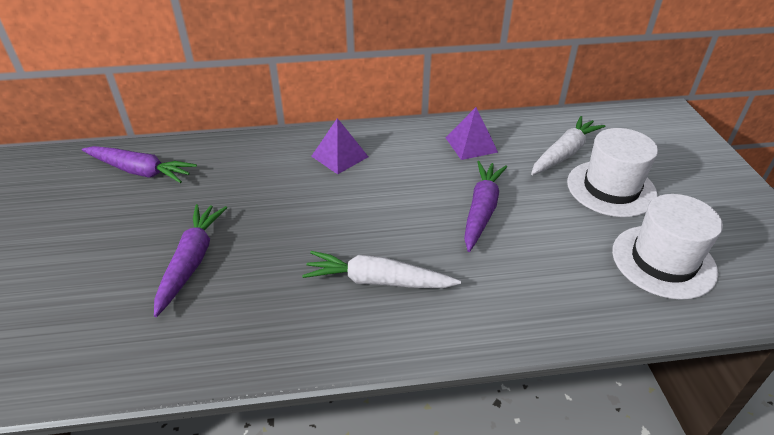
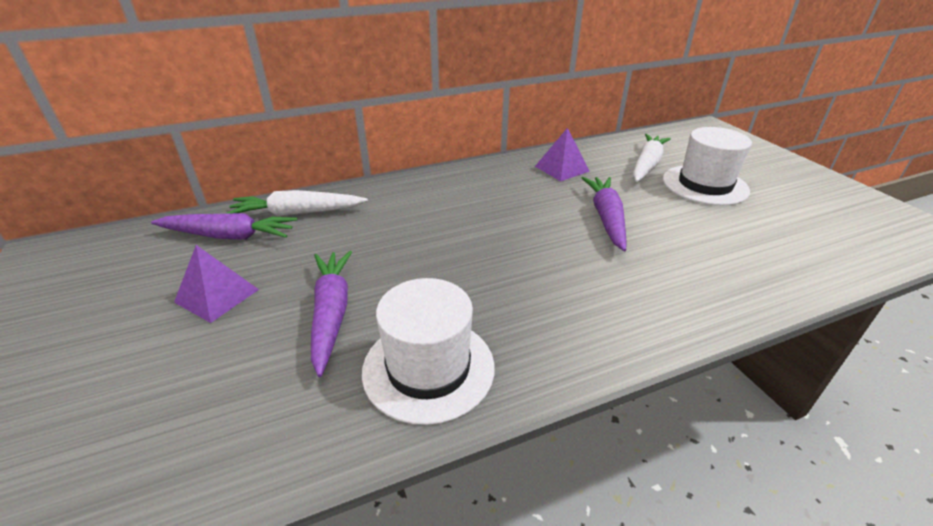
camera: 15 degrees left, 5 degrees down
(339, 156) = (443, 193): purple pyramid -> purple pyramid (217, 295)
(377, 281) = (546, 295): white carrot -> white carrot (297, 213)
(663, 261) = (790, 233): white hat -> white hat (428, 368)

